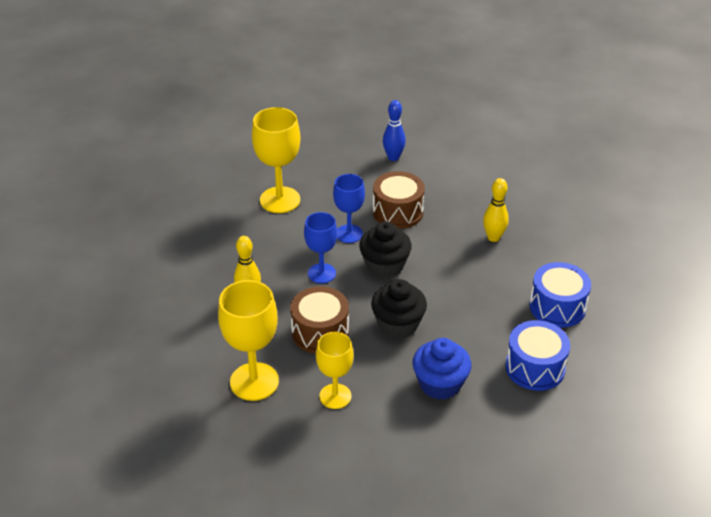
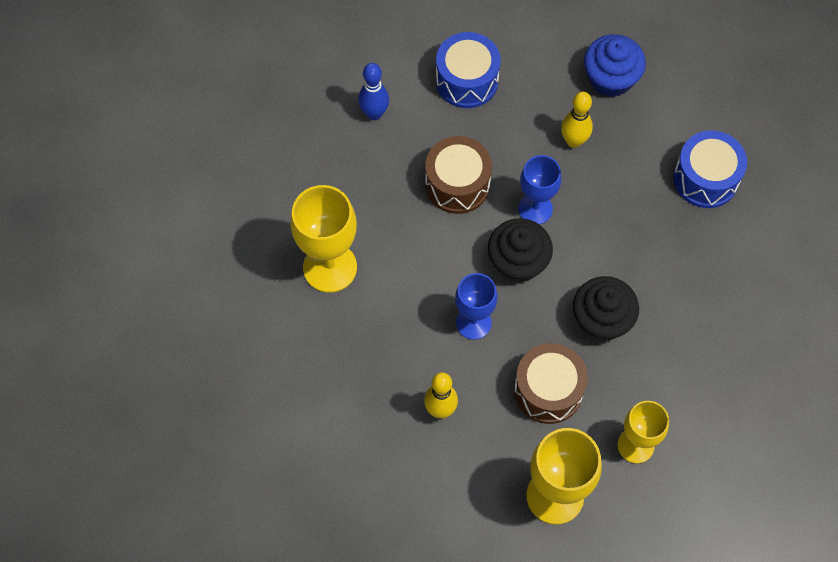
camera: 45 degrees left, 25 degrees up
(349, 234) = (443, 252): blue goblet -> blue goblet (535, 209)
(440, 384) = (701, 352): blue cupcake -> blue cupcake (610, 78)
(535, 367) = (753, 264): blue drum -> blue drum (467, 80)

